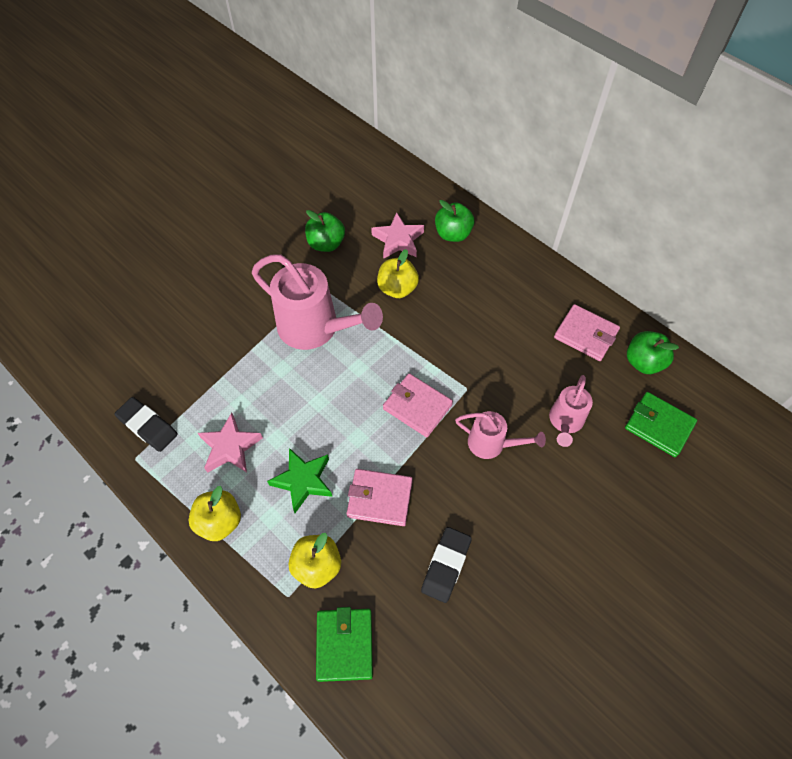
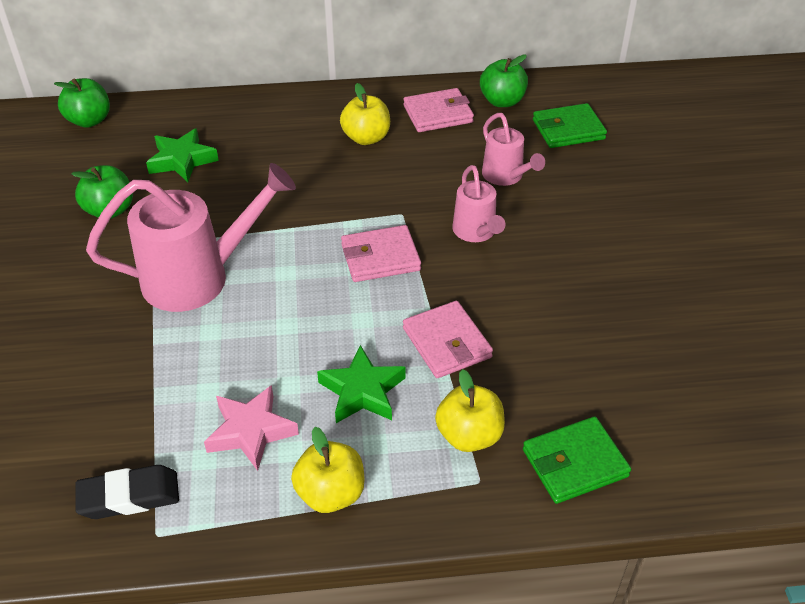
camera: 50 degrees left, 15 degrees down
(344, 644) = (574, 463): green wallet -> green wallet turned 60 degrees counterclockwise
(379, 498) = (447, 343): pink wallet -> pink wallet turned 75 degrees counterclockwise
(397, 288) = (235, 193): yellow apple -> yellow apple (366, 138)
(398, 240) = (182, 160): pink star -> green star
(446, 565) = (564, 336): black eraser -> none
(453, 234) = (228, 123): green apple -> green apple (89, 120)
(492, 444) = (476, 232): pink watering can -> pink watering can turned 105 degrees clockwise

